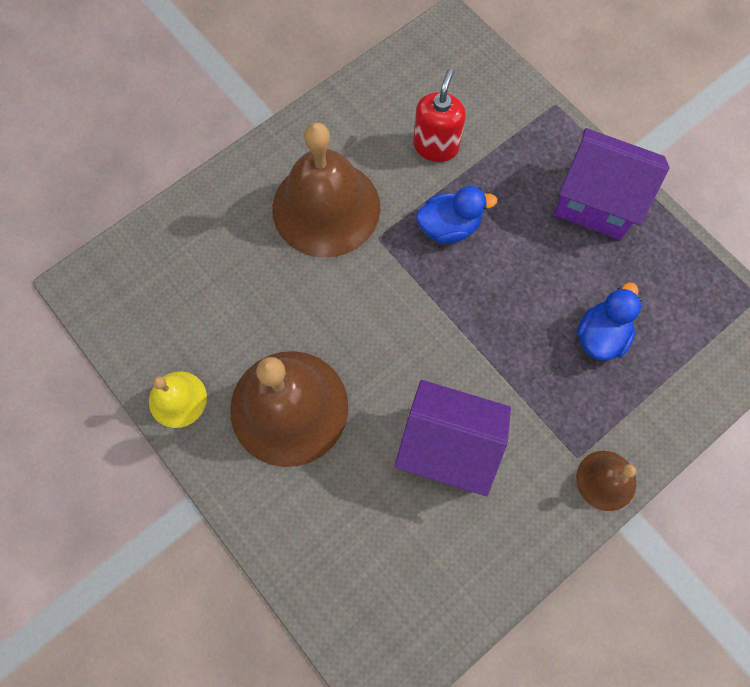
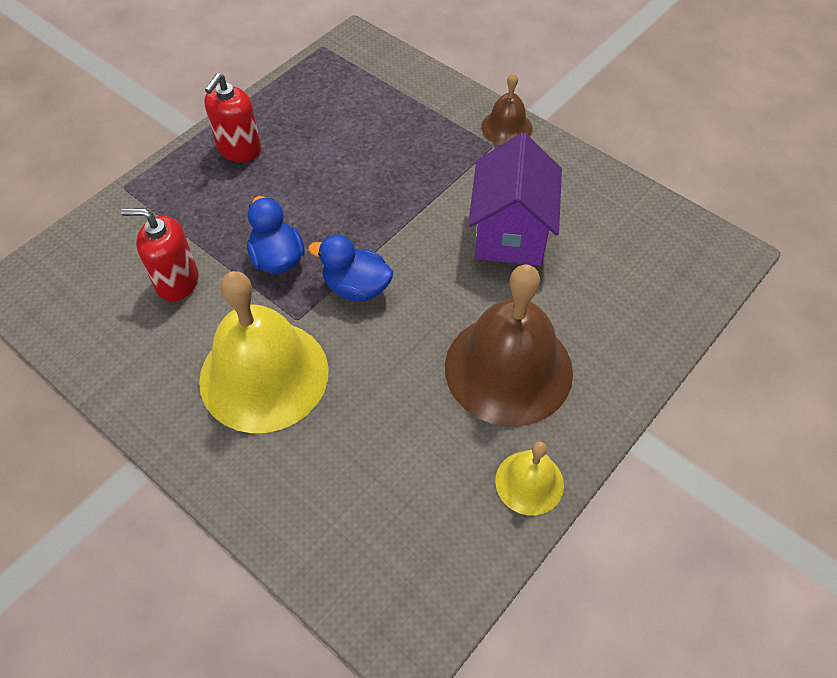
camera: 100 degrees left, 15 degrees down
(326, 207) = (264, 375): brown bell -> yellow bell
(596, 202) = (239, 149): purple house -> red soap dispenser
(600, 335) = (376, 138): blue duck -> blue duck (356, 287)

